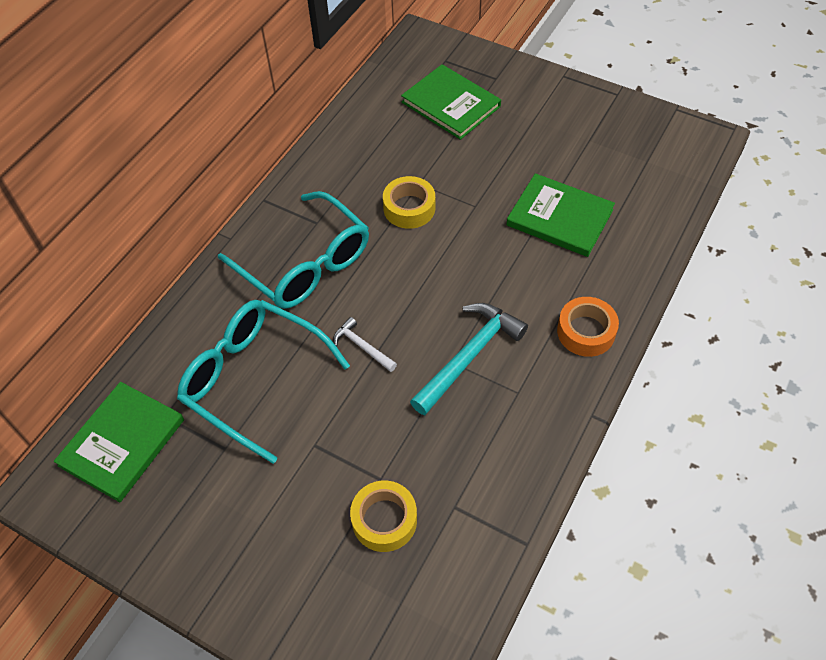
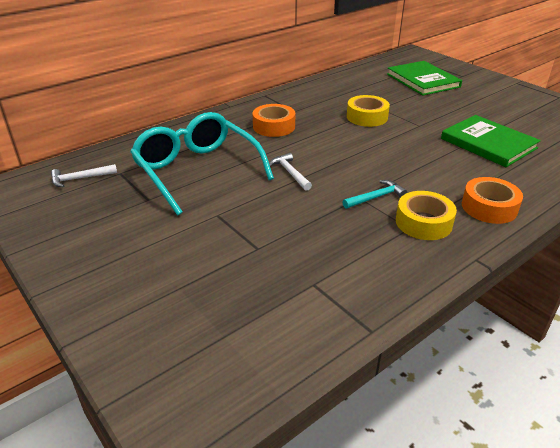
camera: 20 degrees right, 20 degrees down
(122, 443) = (80, 178): green book -> white hammer
(305, 264) = (274, 126): turquoise glasses -> orange tape
(384, 520) = (245, 274): yellow tape -> yellow tape (423, 222)
(469, 356) = (376, 197): turquoise hammer -> turquoise hammer, size x0.52

